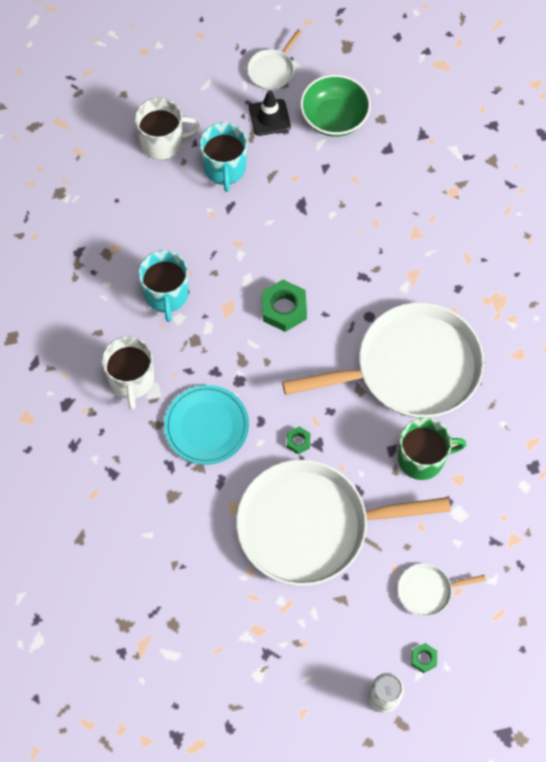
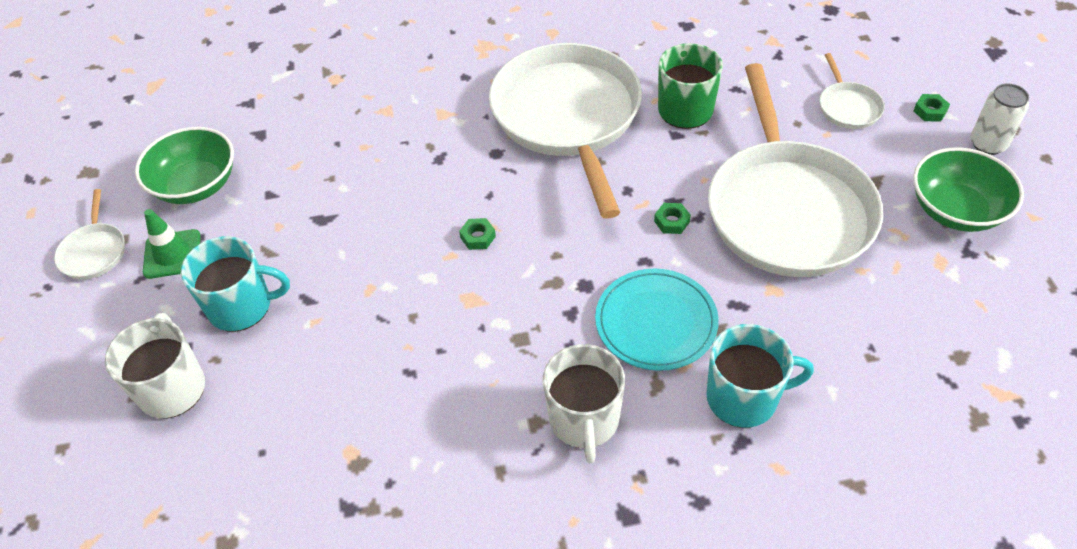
camera: 85 degrees left, 15 degrees down
(131, 380) = (584, 420): white mug -> white mug turned 90 degrees clockwise
(166, 295) = (442, 376): turquoise mug -> turquoise mug (744, 397)
(269, 117) = (172, 254): black traffic cone -> green traffic cone
(272, 70) = (94, 252): white pan -> white pan turned 45 degrees clockwise
(284, 308) = (478, 237): green nut -> green nut, size x0.51
(309, 654) = (956, 210): none -> green bowl

